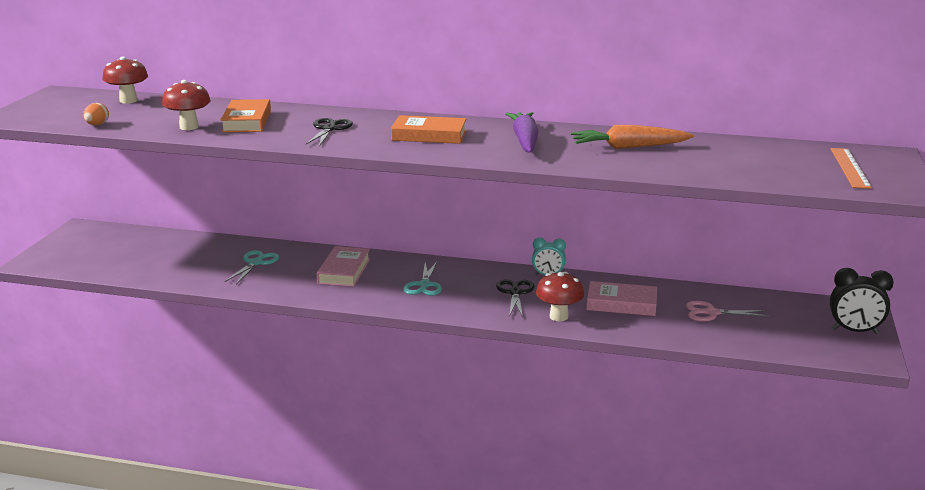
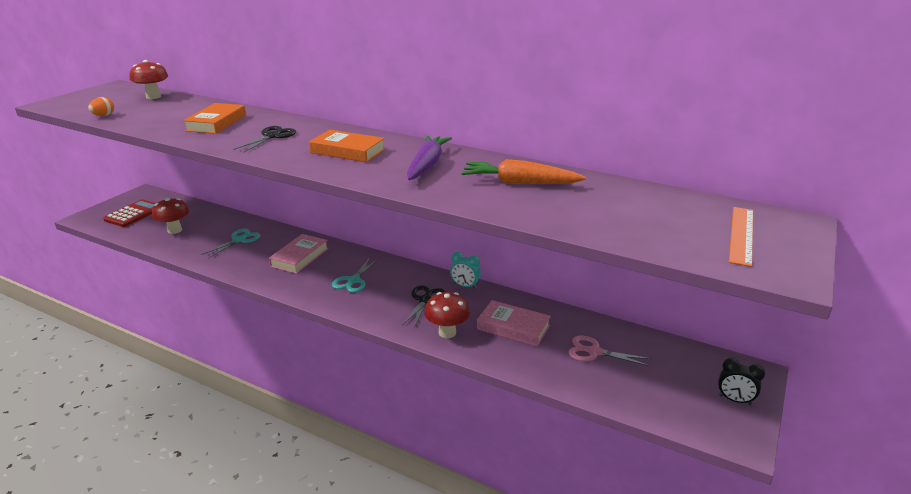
camera: 15 degrees right, 5 degrees up
(93, 251) = (134, 214): none -> red calculator
(189, 127) = (166, 124): red mushroom -> red mushroom (174, 230)
(854, 331) = (734, 400): black clock -> black clock, size x0.66

